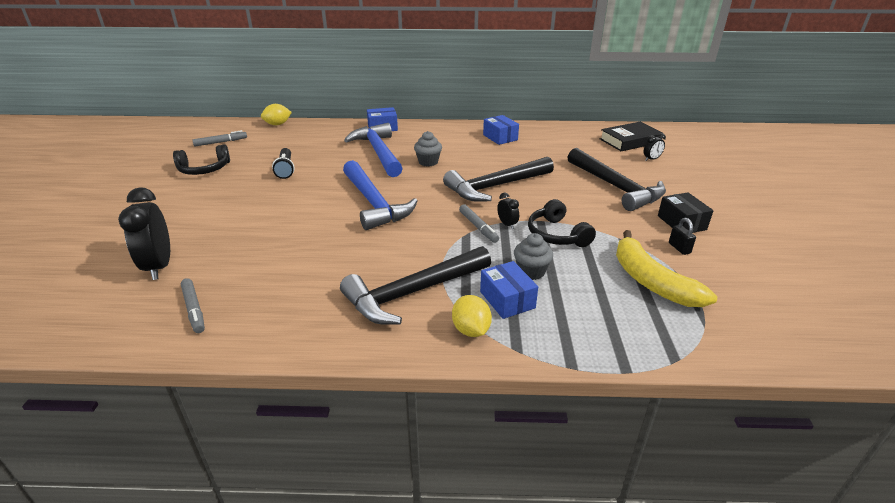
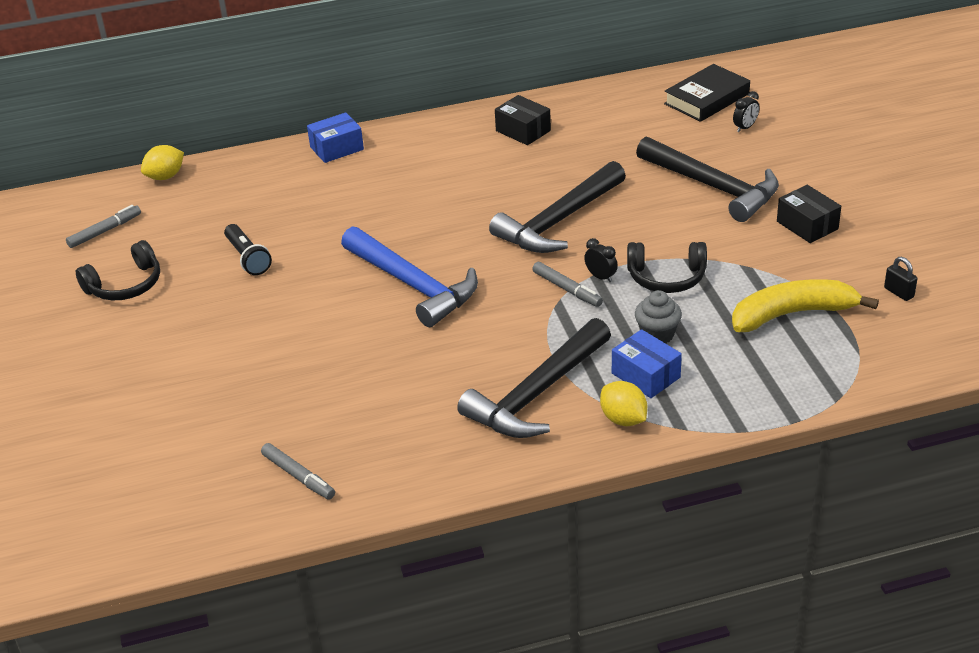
camera: 15 degrees left, 5 degrees up
(159, 266) = (205, 438): black clock -> none
(378, 152) = (362, 198): blue hammer -> none
(428, 162) = (444, 199): grey cupcake -> none
(500, 137) = (523, 131): blue box -> black box
(556, 235) = (666, 277): black headphones -> black headphones turned 45 degrees counterclockwise
(651, 281) = (792, 314): yellow banana -> yellow banana turned 120 degrees clockwise
(679, 248) = (812, 262): black padlock -> black padlock (898, 292)

